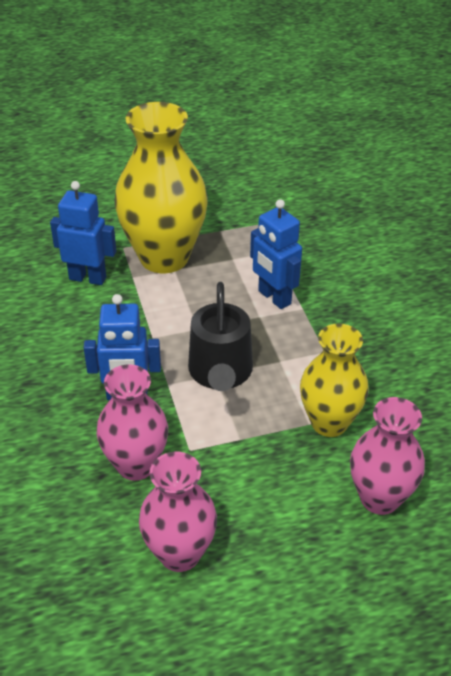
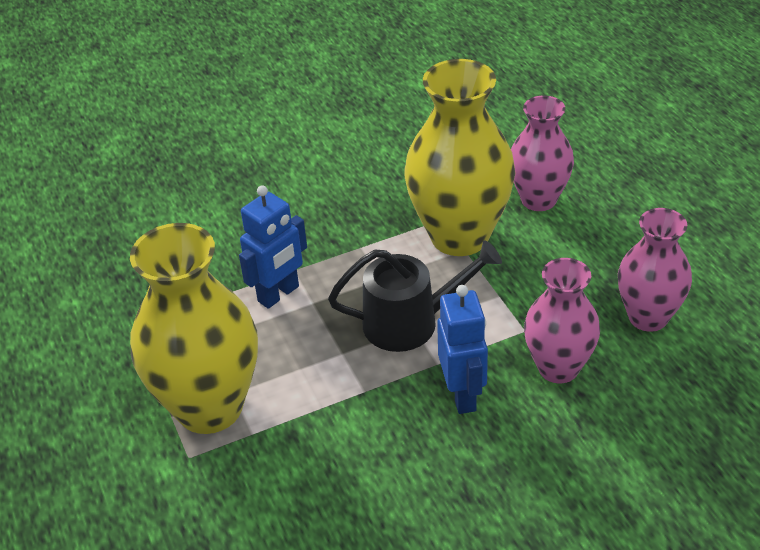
camera: 95 degrees left, 0 degrees up
(88, 278) = (260, 481): blue robot -> none
(329, 423) = (459, 236): yellow vase -> yellow vase, size x1.62

